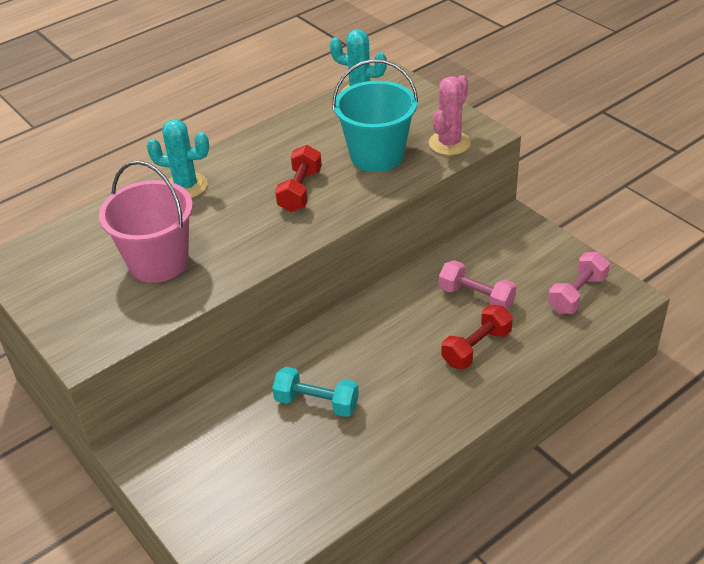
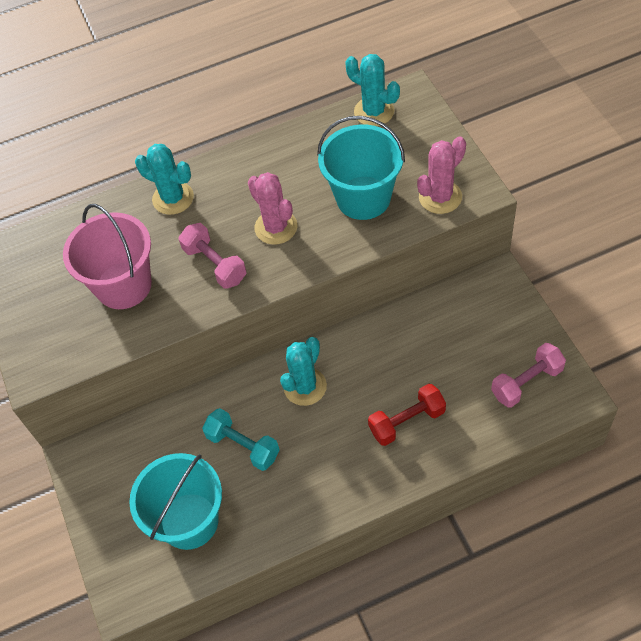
camera: 20 degrees right, 15 degrees up
(282, 481) = (189, 521): none -> turquoise bucket
(300, 191) = (276, 227): red dumbbell -> pink cactus
(362, 340) = (305, 386): none -> turquoise cactus
(476, 297) = (427, 363): pink dumbbell -> pink dumbbell (215, 264)

